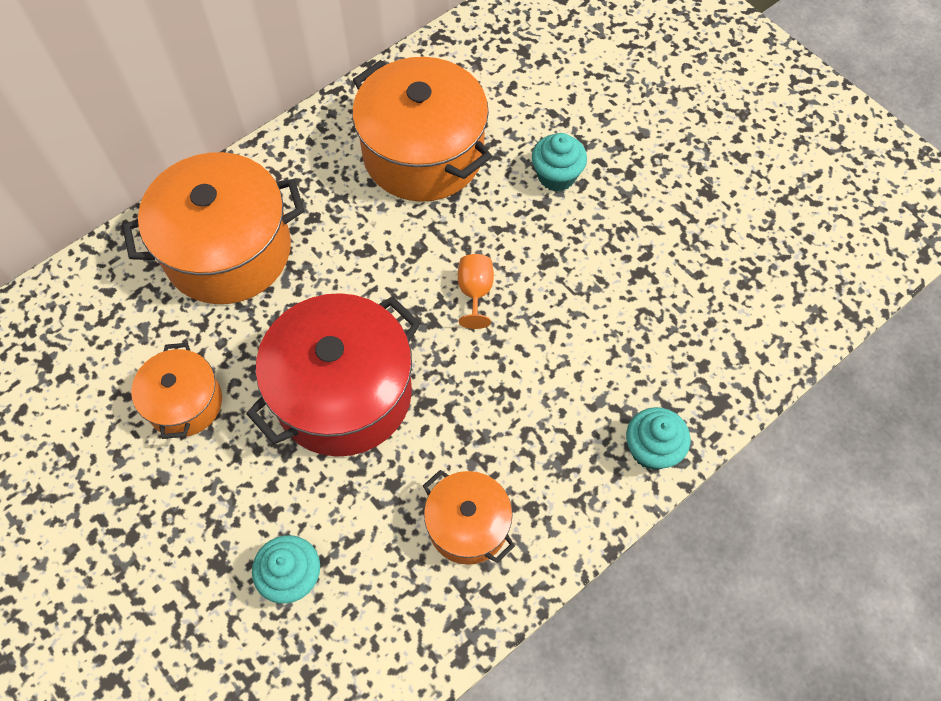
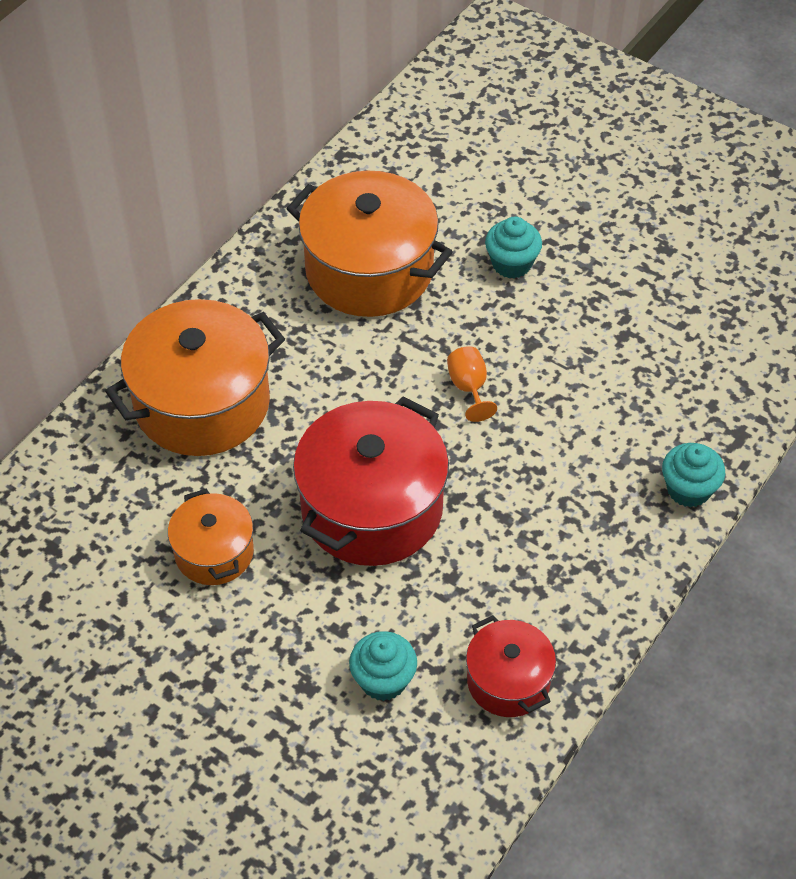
camera: 15 degrees left, 10 degrees down
(410, 610) = (508, 681): none -> red pot
(468, 525) = (537, 595): orange pot -> none

